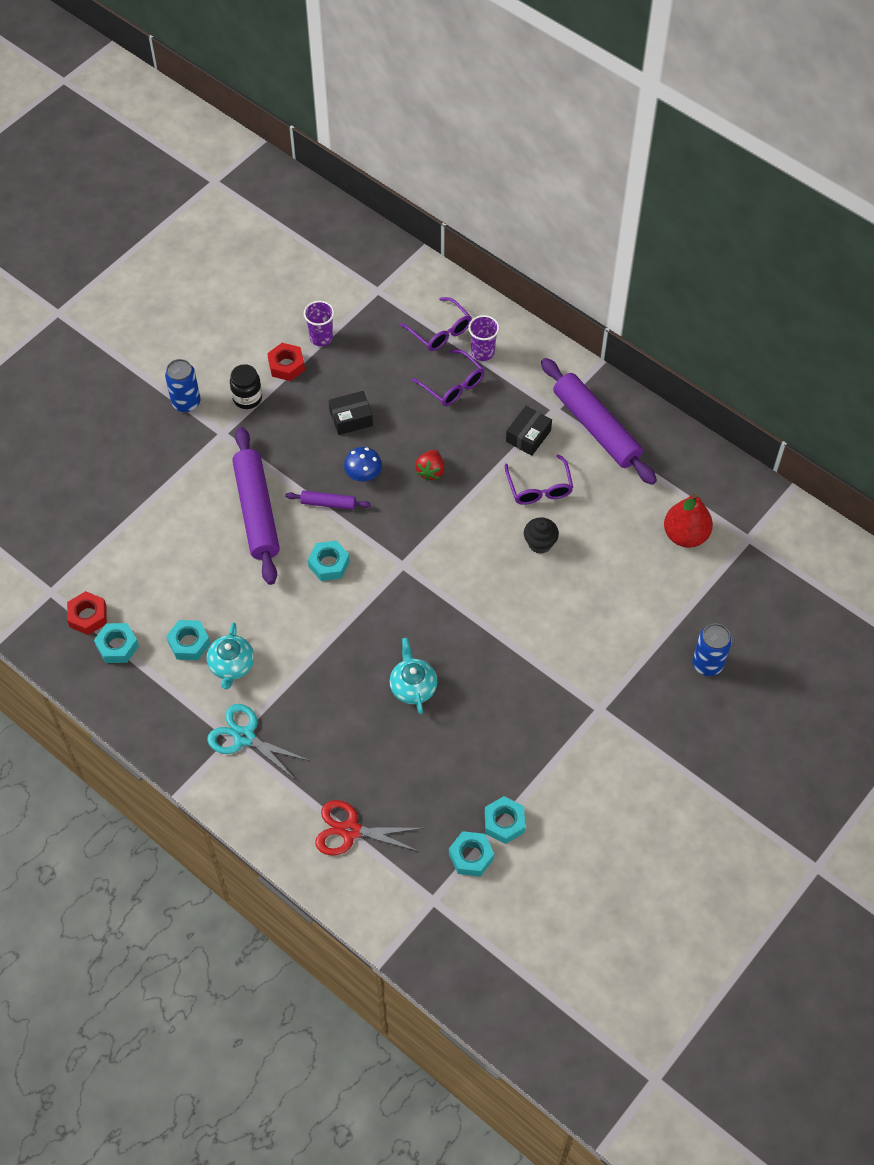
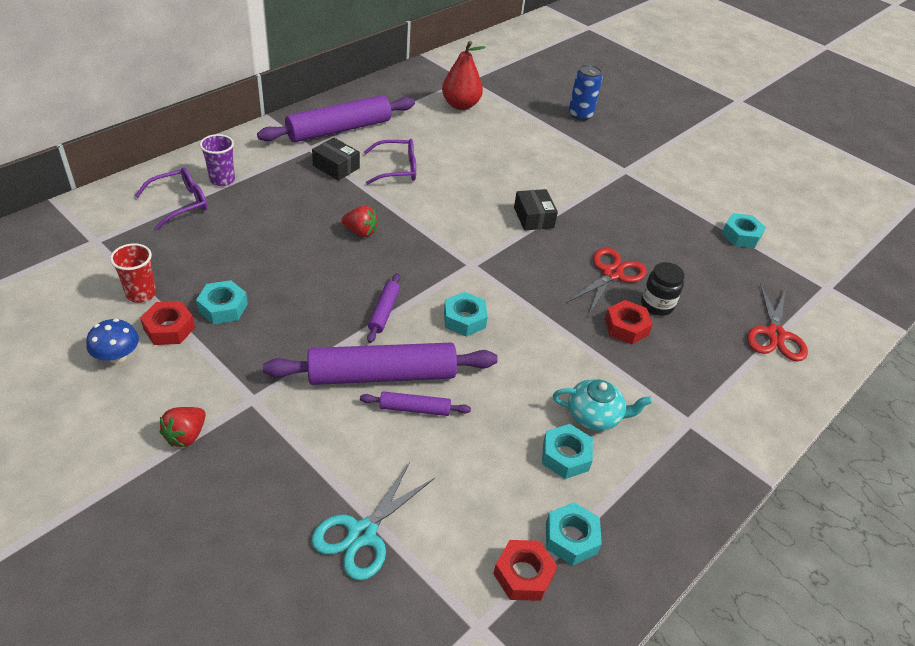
camera: 90 degrees left, 15 degrees down
(186, 402) = (186, 435): blue can -> red strawberry
(225, 537) = (415, 409): none -> purple rolling pin
(244, 737) = (685, 411): turquoise scissors -> turquoise scissors (362, 534)
(247, 398) = (205, 370): black jar -> black jar (657, 305)
(321, 338) = (141, 294): purple cup -> red cup
(340, 695) = (626, 327): none -> red nut
(351, 418) = (271, 281): black box -> black box (533, 217)
(363, 474) = (351, 280): blue mushroom -> blue mushroom (117, 356)
(413, 686) = (611, 274): turquoise teapot -> red scissors
(453, 385) = (256, 204): purple glasses -> none
(471, 856) = (778, 259): turquoise nut -> turquoise nut (223, 307)
(540, 543) = (458, 177): black cupcake -> none

